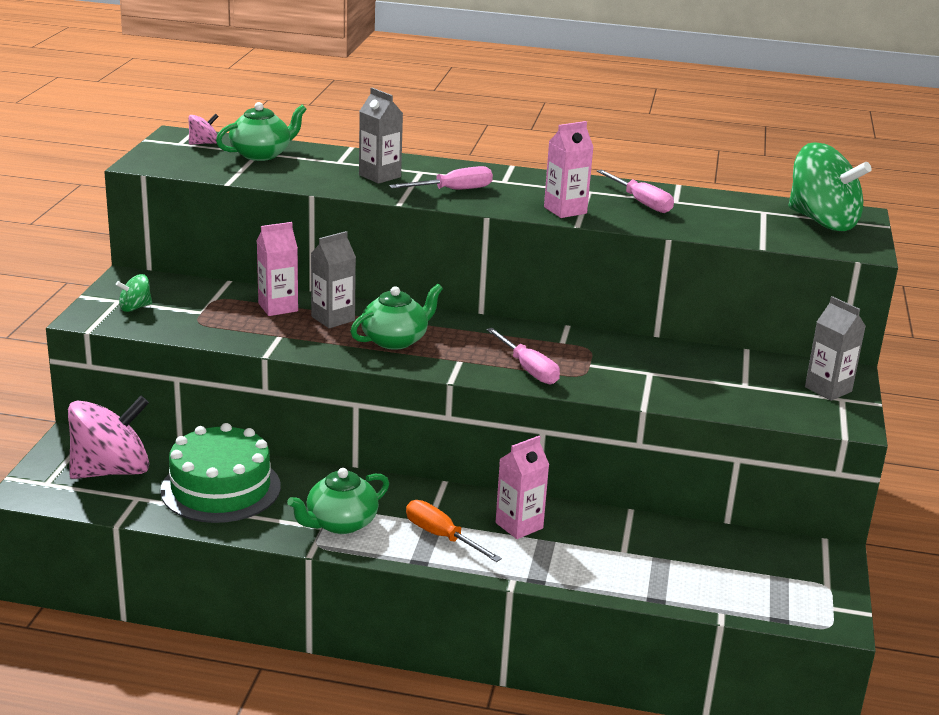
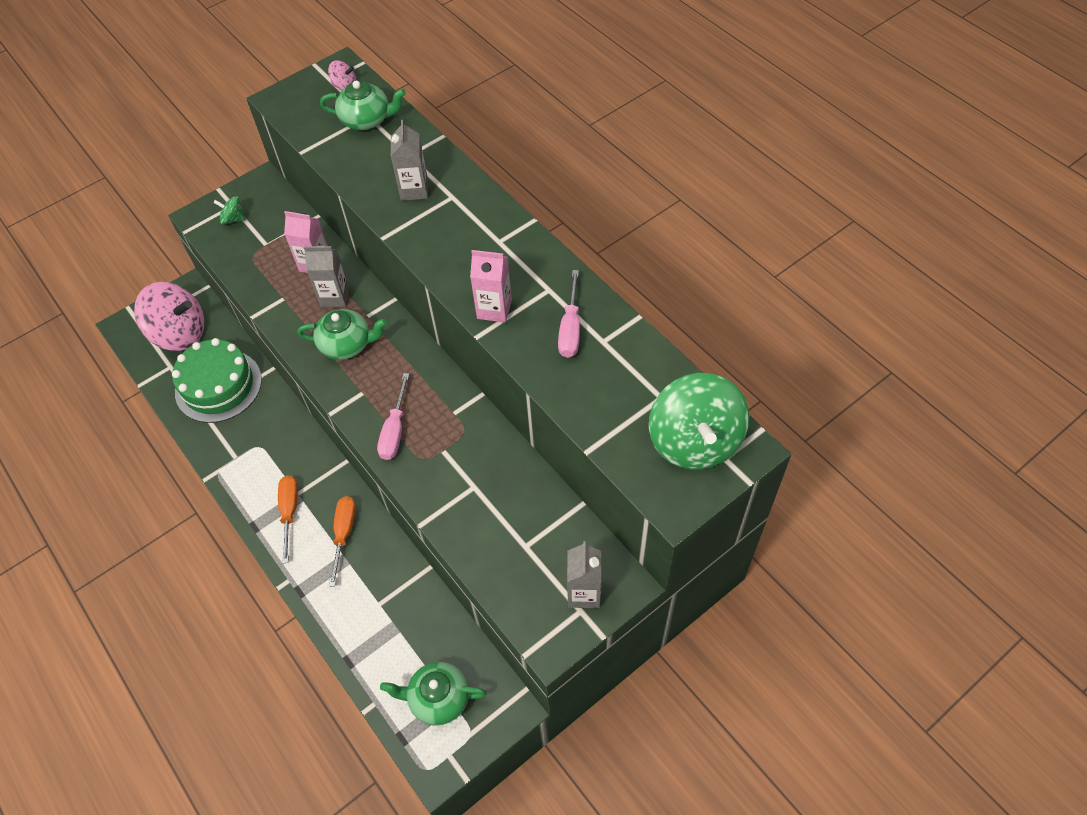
camera: 45 degrees right, 30 degrees up
(340, 523) = (248, 461): green teapot -> green teapot (438, 698)
(453, 190) = (444, 237): pink screwdriver -> none
(519, 525) = (344, 534): pink carton -> orange screwdriver

